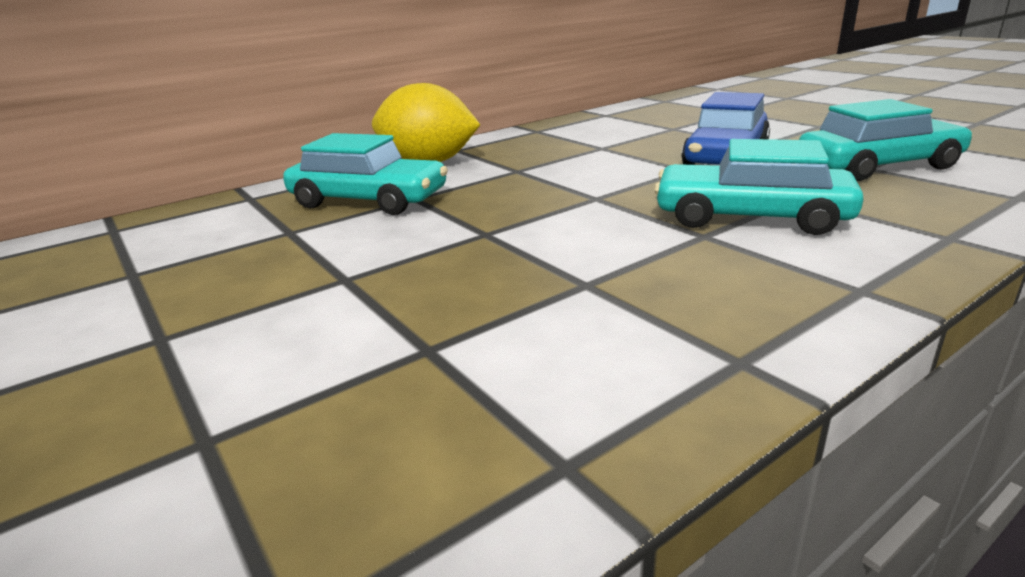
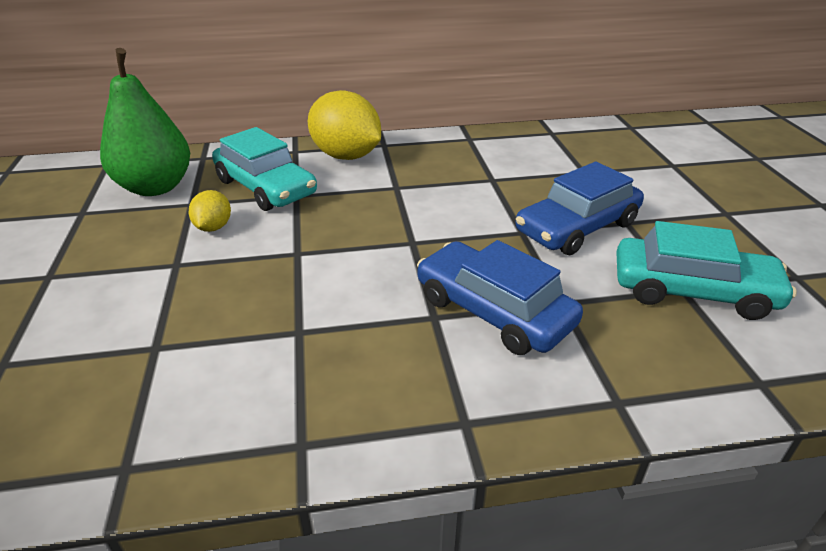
camera: 25 degrees right, 10 degrees up
(218, 231) = (155, 187): none -> green pear
(350, 240) = (213, 227): none -> yellow lemon
(750, 217) = (493, 311): turquoise car -> blue car

